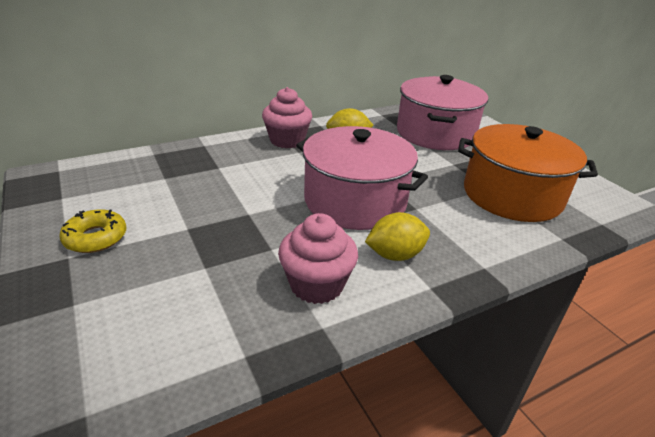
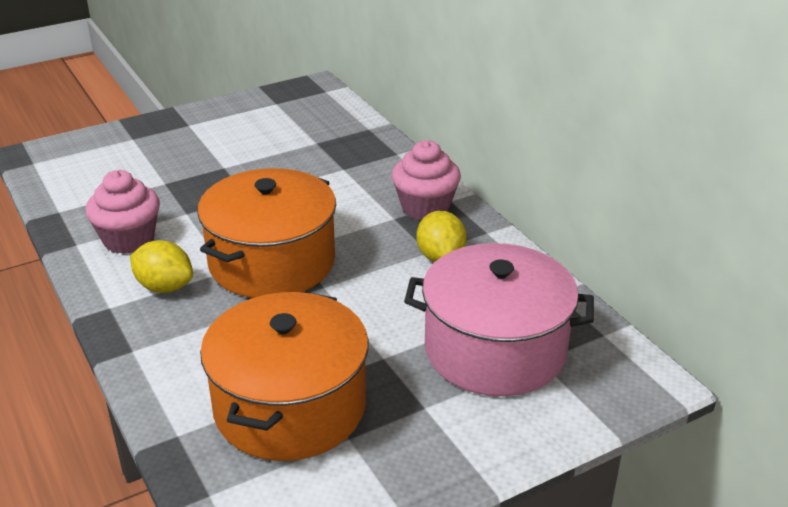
camera: 90 degrees right, 0 degrees up
(95, 238) = (213, 130): yellow donut -> none
(355, 201) = (272, 262): pink pot -> orange pot
(395, 255) = (164, 287): yellow lemon -> yellow lemon turned 45 degrees counterclockwise

